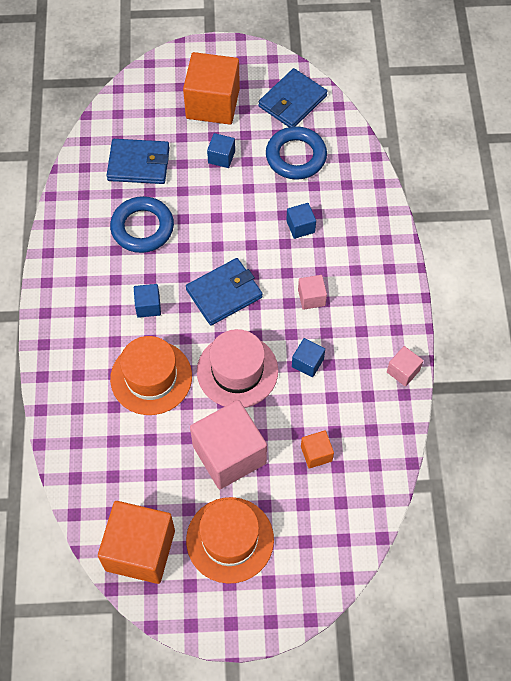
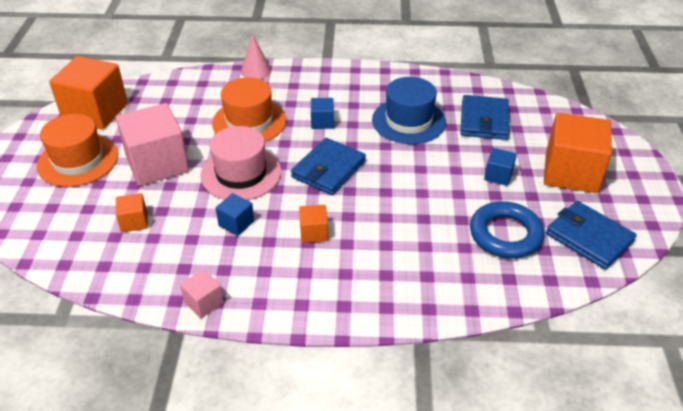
camera: 95 degrees right, 20 degrees down
(50, 387) = (256, 71): none -> pink cone
(142, 228) = (408, 121): blue ring -> blue hat
(224, 293) = (328, 169): blue wallet -> blue wallet turned 60 degrees clockwise
(300, 226) = (407, 231): blue cube -> none
(311, 297) = (314, 233): pink cube -> orange cube

